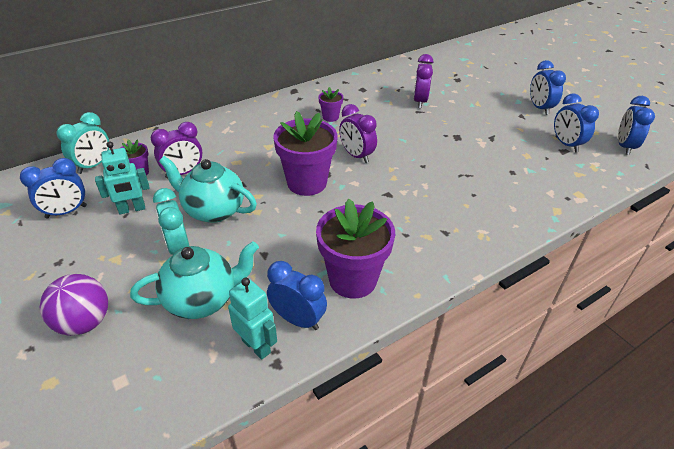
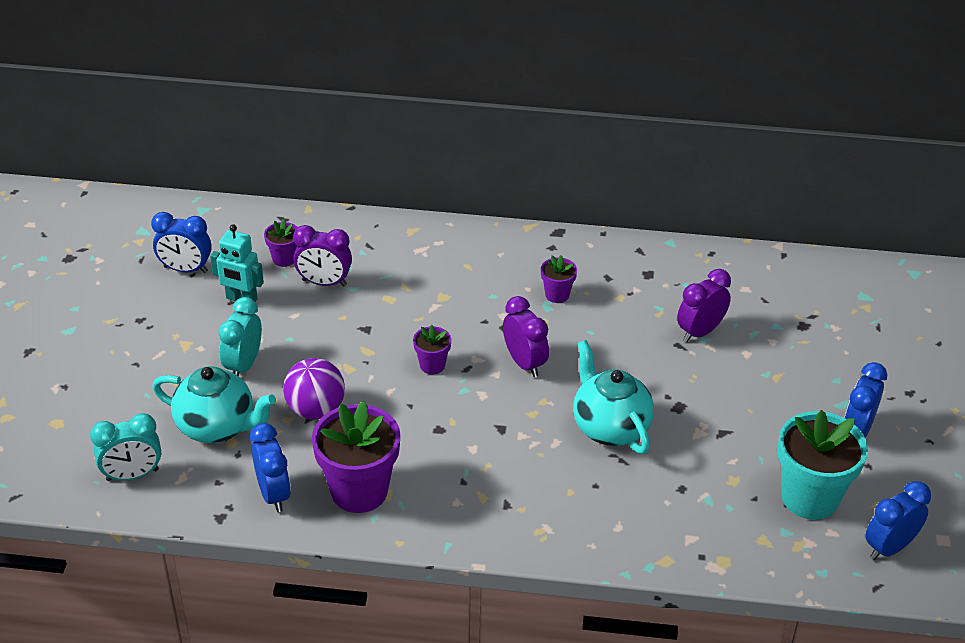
camera: 40 degrees right, 0 degrees up
(84, 322) = (116, 389): purple ball -> purple ball (316, 409)
(93, 165) = (251, 226): turquoise clock -> turquoise clock (132, 475)
(213, 210) = (310, 343): turquoise teapot -> turquoise teapot (610, 427)
(256, 346) = (219, 493): turquoise robot -> none
(307, 183) = (432, 365): purple flower pot -> purple flower pot, size x0.48
(356, 156) = (524, 363): purple clock -> purple clock turned 150 degrees clockwise
(566, 144) = (810, 497): blue clock -> turquoise flower pot

